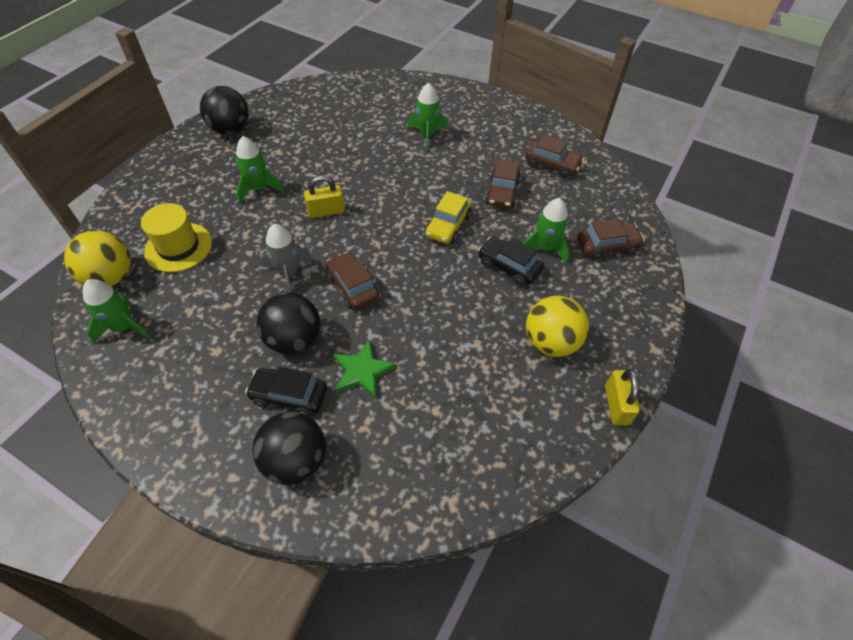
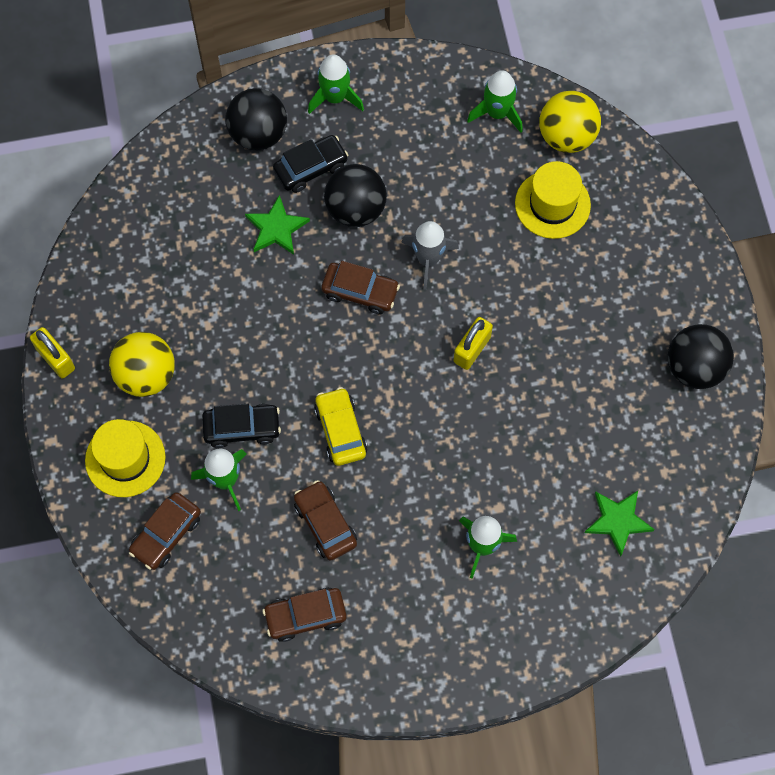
camera: 140 degrees right, 15 degrees up
(258, 188) = (566, 320): green rocket -> green rocket (335, 97)
(351, 105) = (618, 521): none -> green star
(605, 302) = (125, 459): none -> yellow hat

